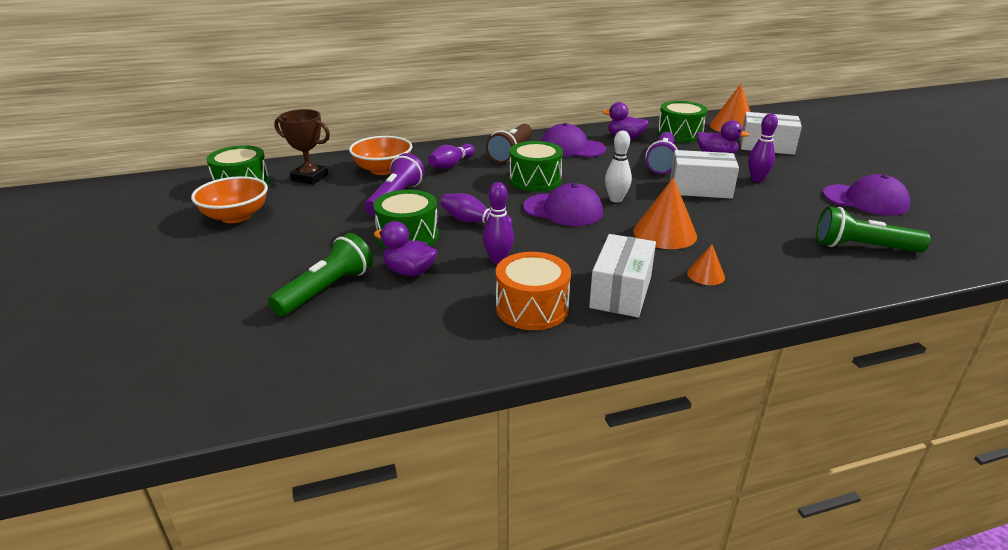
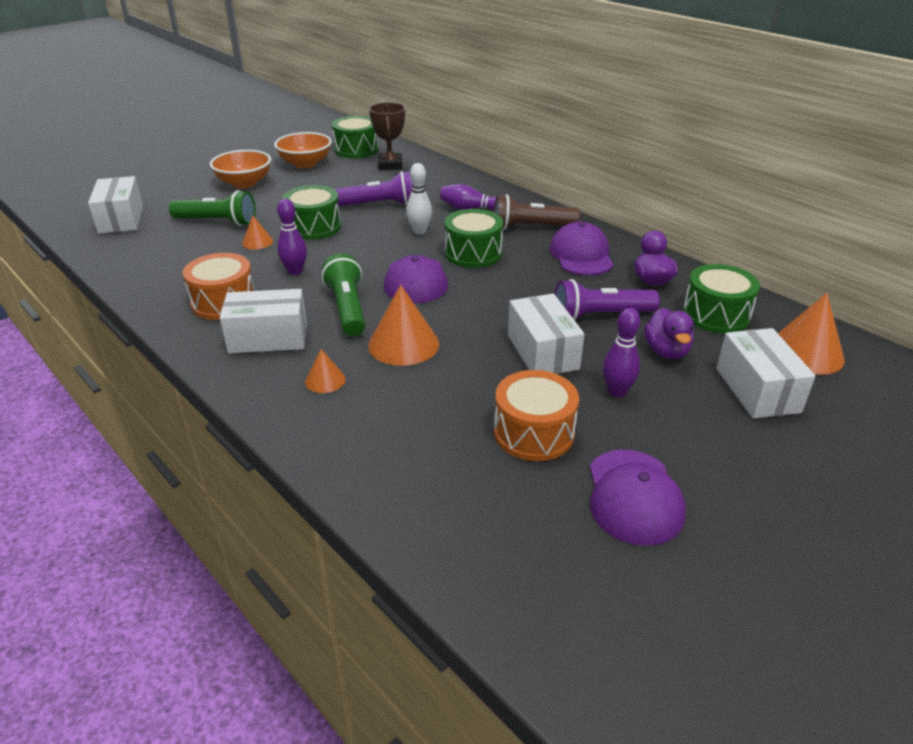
camera: 65 degrees right, 5 degrees up
(224, 363) = (121, 219): none -> white box
(383, 170) = (431, 185): orange bowl -> orange bowl (244, 183)
(409, 271) = (257, 242): purple duck -> orange cone
(474, 222) = (358, 246): purple bowling pin -> none
(616, 199) = (464, 304): white bowling pin -> white bowling pin (419, 231)
(797, 212) = (534, 433): none -> orange drum
(863, 247) = (465, 494): green flashlight -> green flashlight (347, 308)

